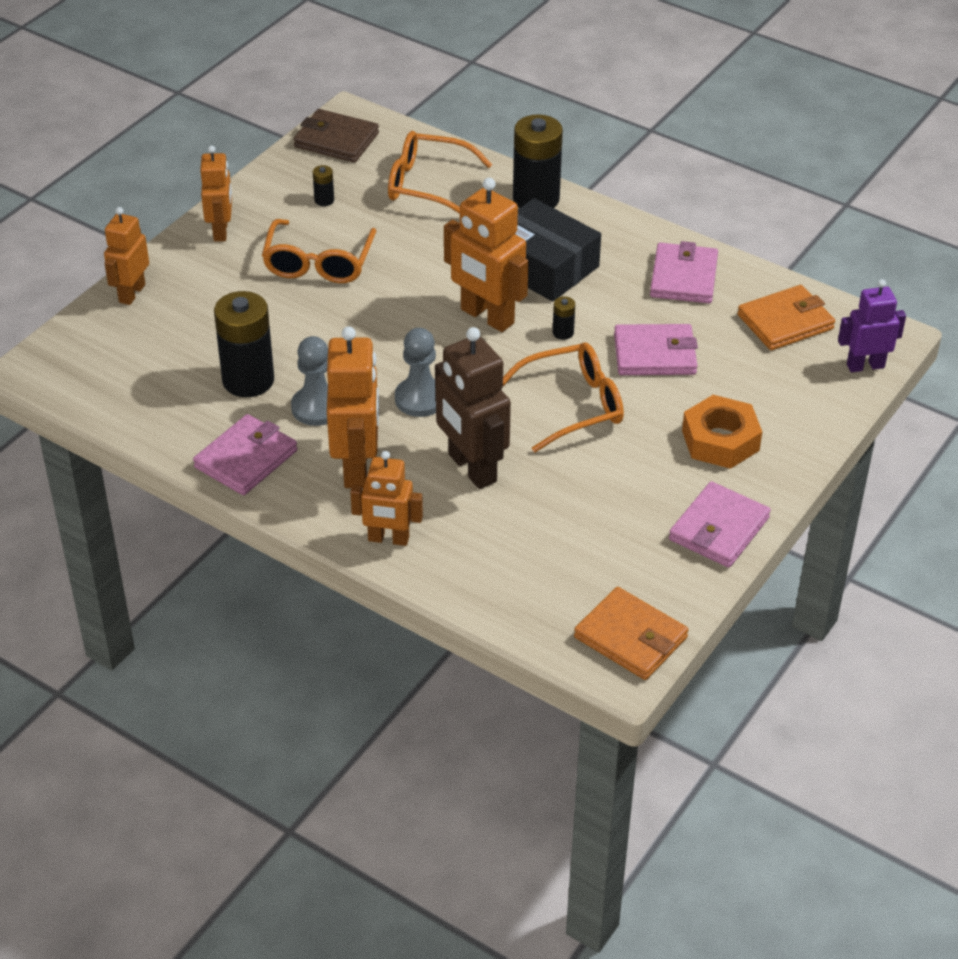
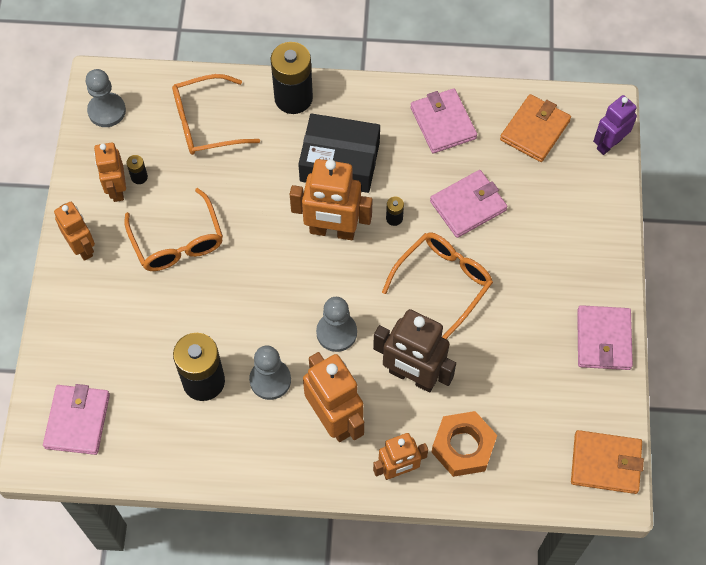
camera: 30 degrees left, 20 degrees up
(131, 293) = (57, 344): orange robot -> orange robot (117, 189)
(246, 459) = (252, 454): pink wallet -> pink wallet (77, 421)
(336, 140) = (107, 111): brown wallet -> grey pawn
(720, 440) = (558, 261): orange nut -> orange nut (463, 447)

